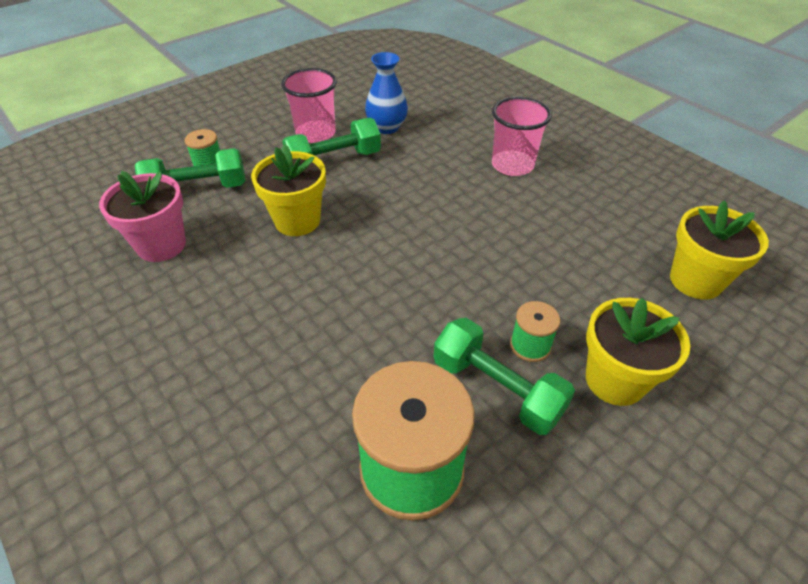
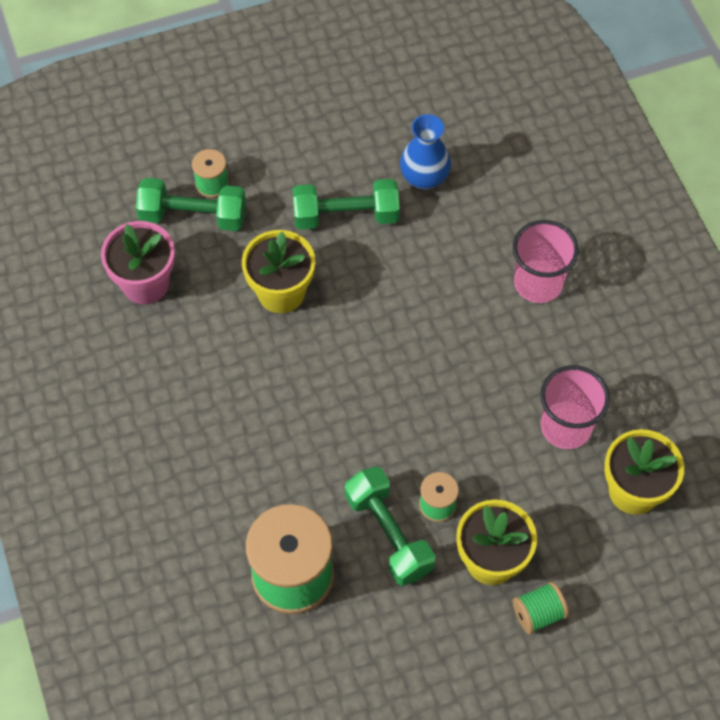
camera: 20 degrees right, 15 degrees up
(315, 133) = (340, 164): pink cup -> pink cup (566, 427)
(697, 417) = (538, 613): none -> green spool

